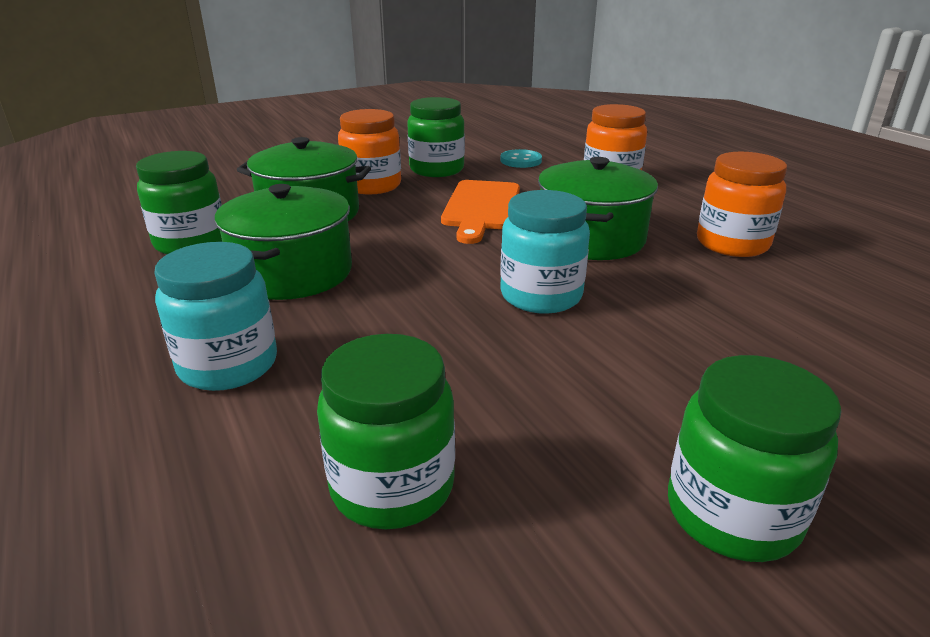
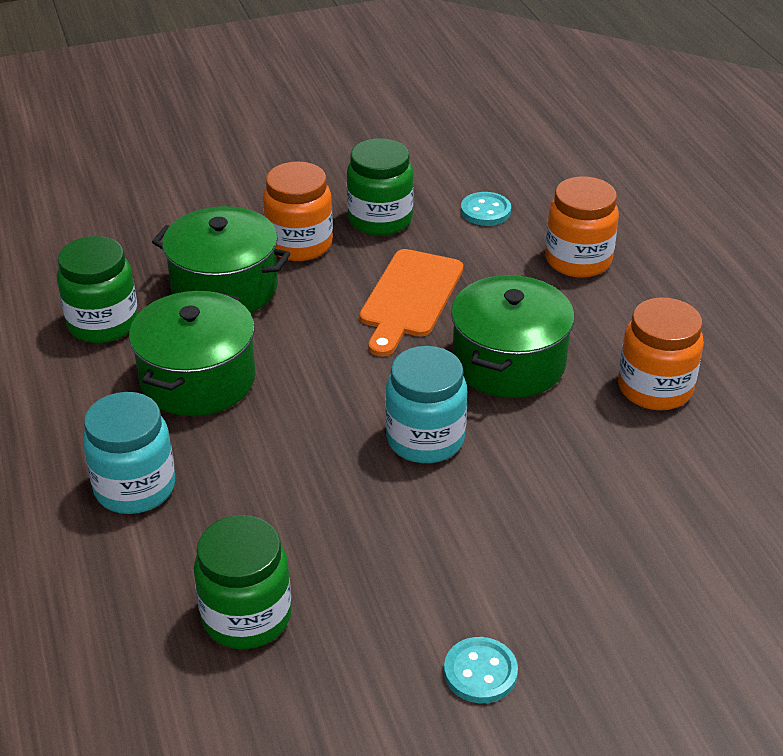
camera: 10 degrees right, 10 degrees up
(732, 514) = (480, 672): green jar -> turquoise button

